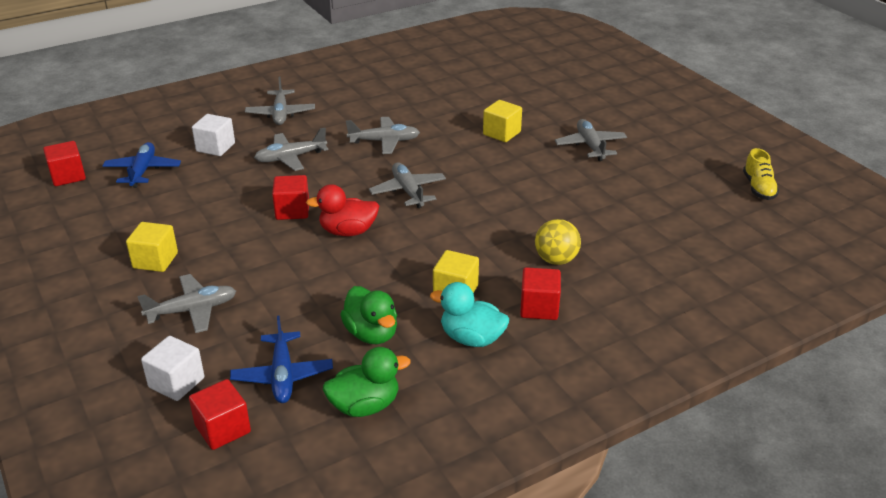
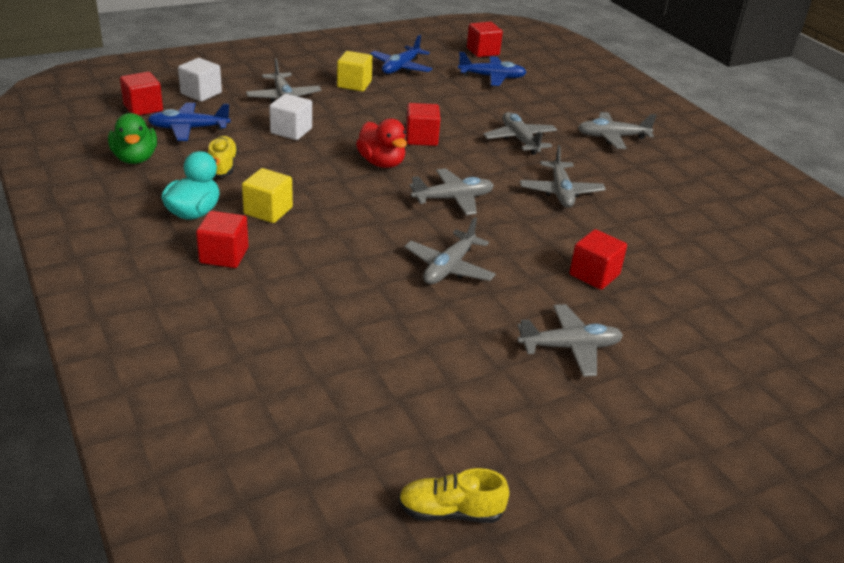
camera: 90 degrees right, 0 degrees up
(108, 230) = (401, 67): none -> blue plane
(215, 147) = (536, 106): white cube -> white cube (291, 131)
(348, 231) = (381, 163): red duck -> red duck turned 150 degrees clockwise
(371, 334) = (222, 166): green duck -> yellow shoe
(501, 133) = (594, 275): yellow cube -> red cube
(515, 192) = (449, 267): none -> grey plane
(556, 260) = (304, 278): yellow ball -> none

